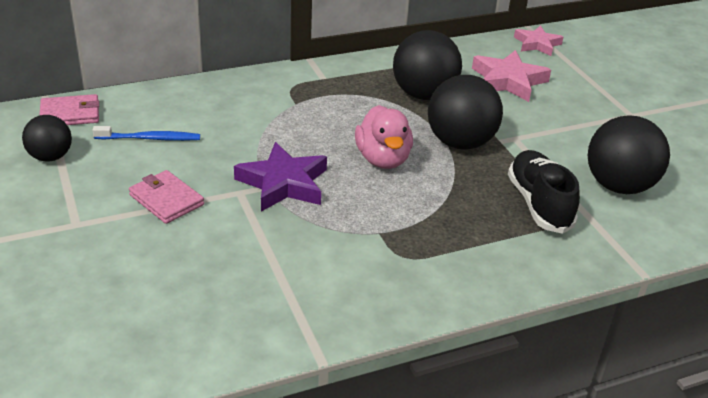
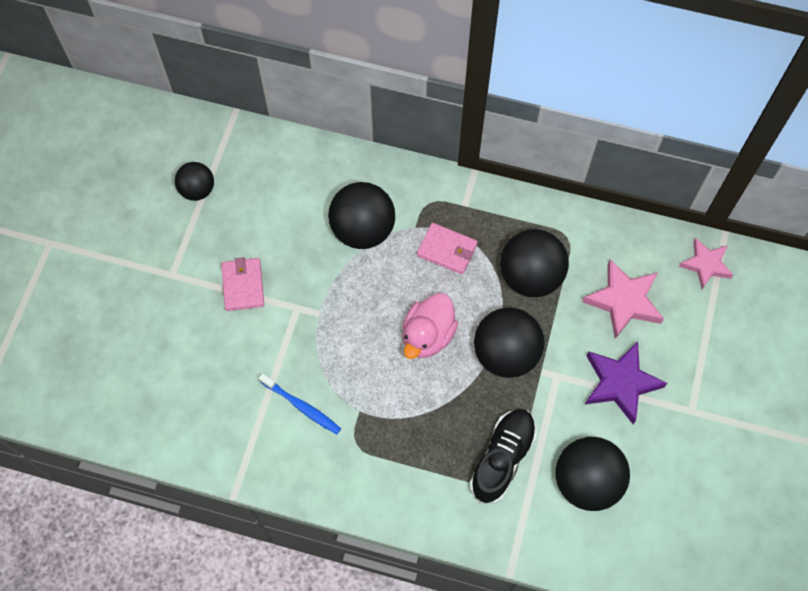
camera: 40 degrees right, 30 degrees up
(70, 114) = (240, 144): pink wallet -> pink wallet (447, 250)
(150, 138) = (277, 208): blue toothbrush -> blue toothbrush (302, 407)
(250, 121) = (363, 230): none -> black ball
(283, 183) = (334, 317): purple star -> purple star (620, 383)

